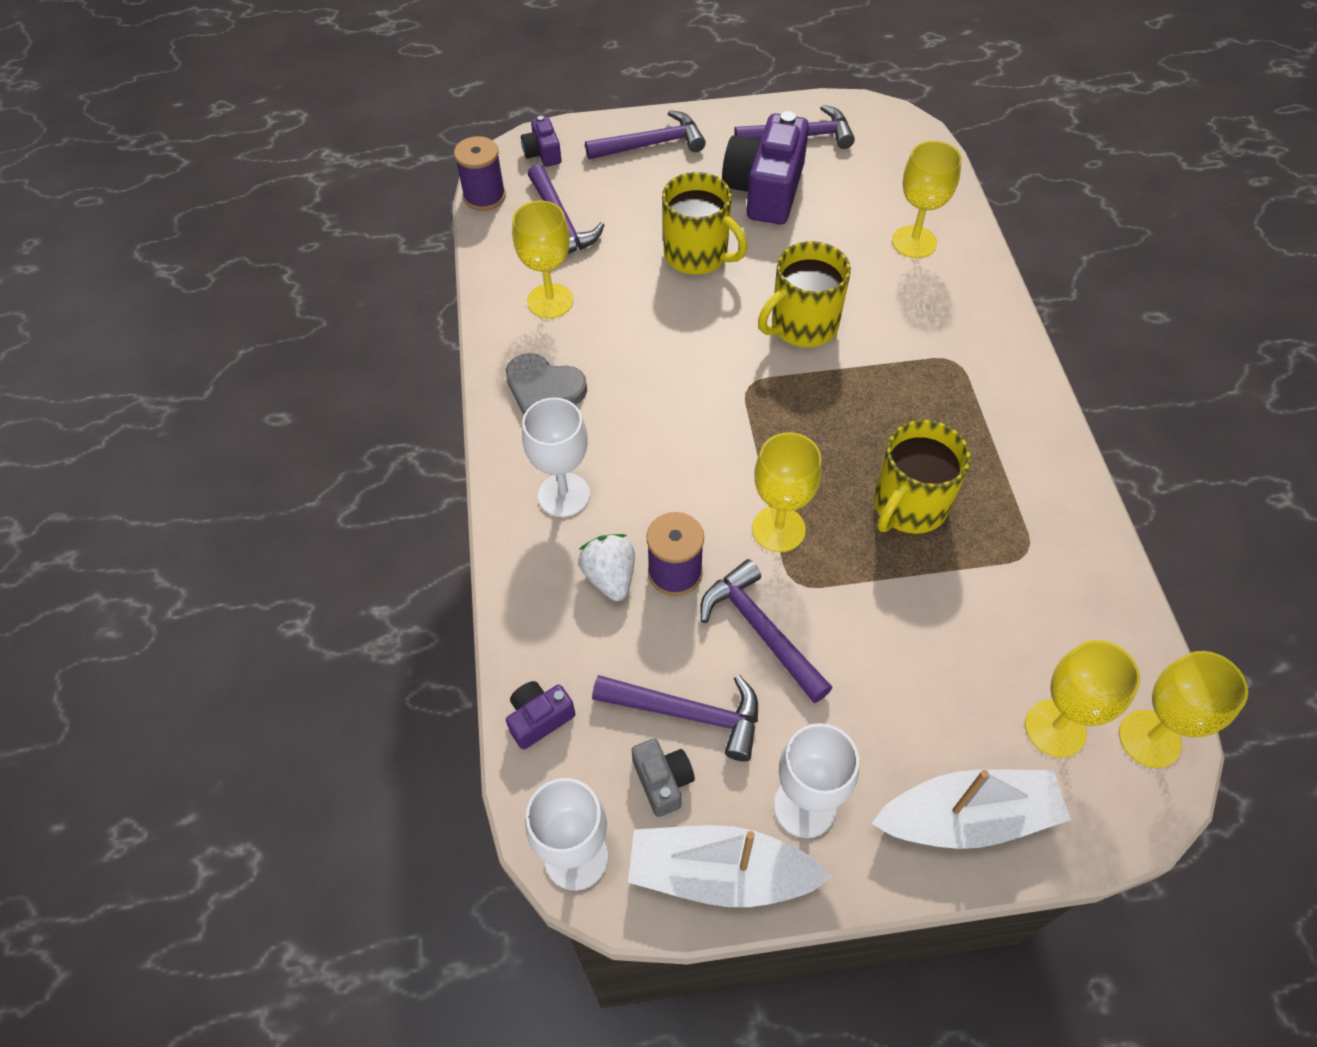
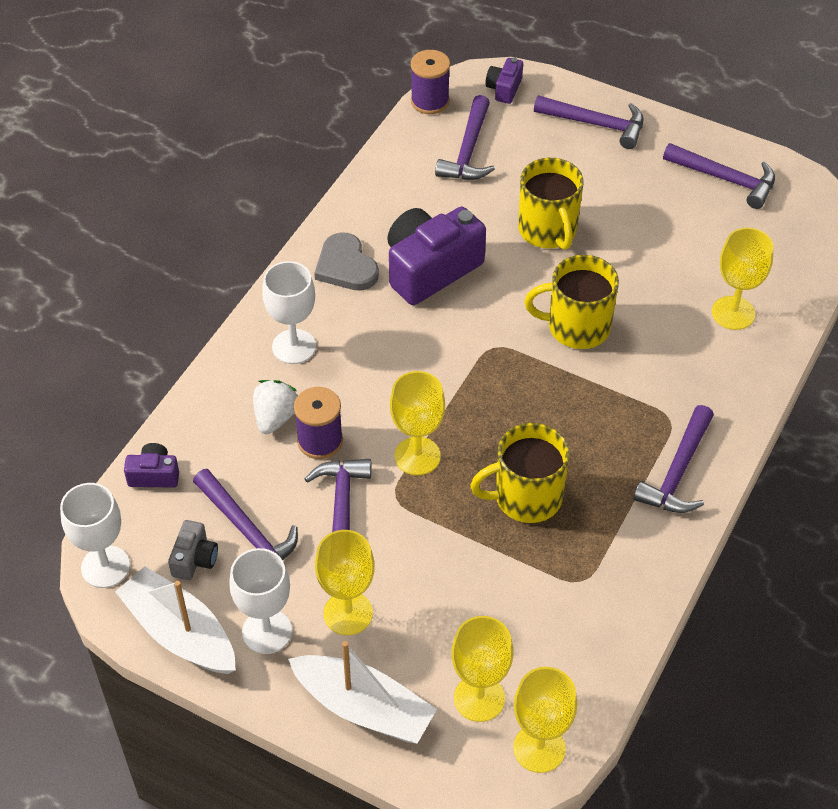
camera: 35 degrees right, 5 degrees down
(550, 301) = (406, 206): yellow goblet -> yellow goblet (348, 613)
(765, 190) = (651, 208): purple camera -> purple camera (430, 269)
(1006, 403) = (677, 472): none -> purple hammer

